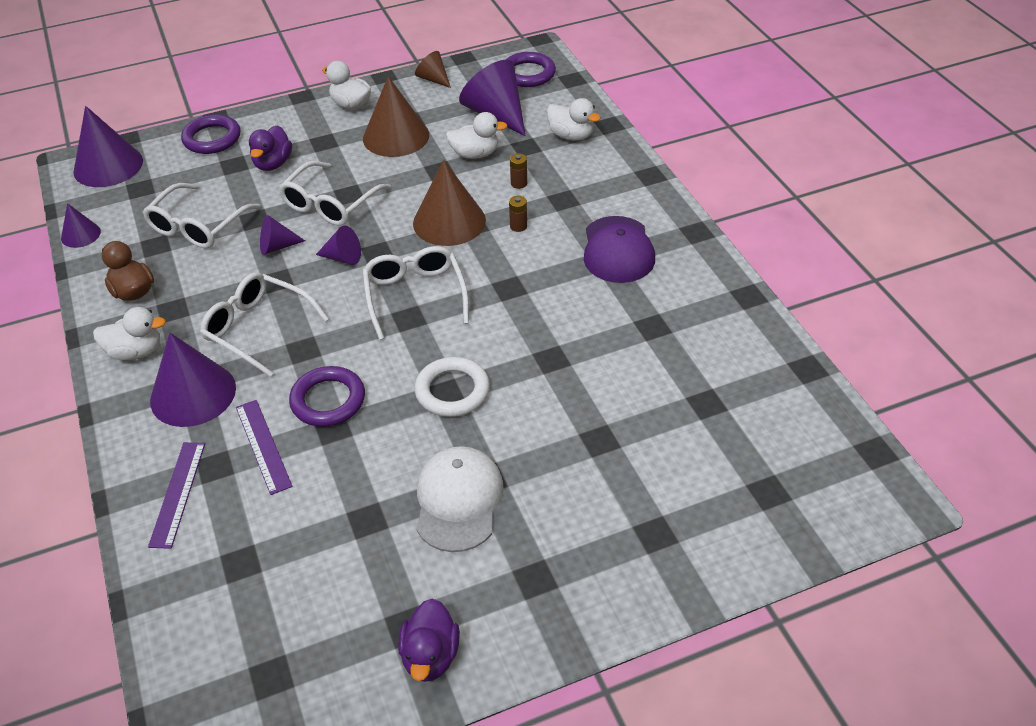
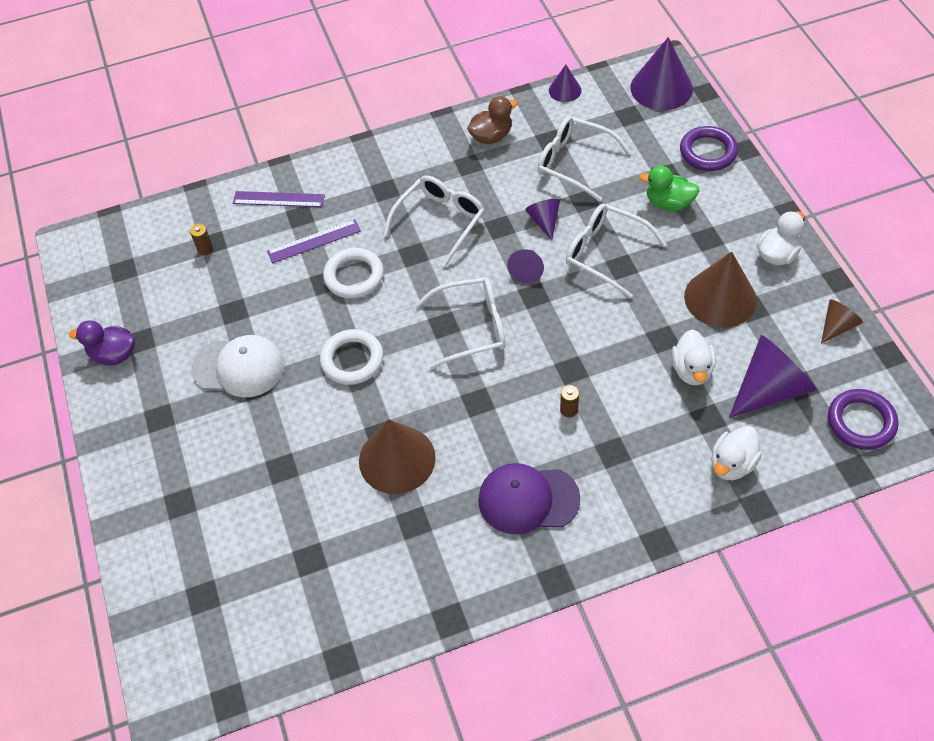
camera: 95 degrees right, 10 degrees up
(136, 351) = (422, 151): white duck -> none
(193, 394) = (373, 192): purple cone -> none
(273, 164) = (668, 203): purple duck -> green duck
(328, 400) = (354, 276): purple ring -> white ring
(449, 221) = (577, 350): brown cone -> brown cone (397, 459)
(519, 183) = (640, 411): brown battery -> brown battery (205, 249)

